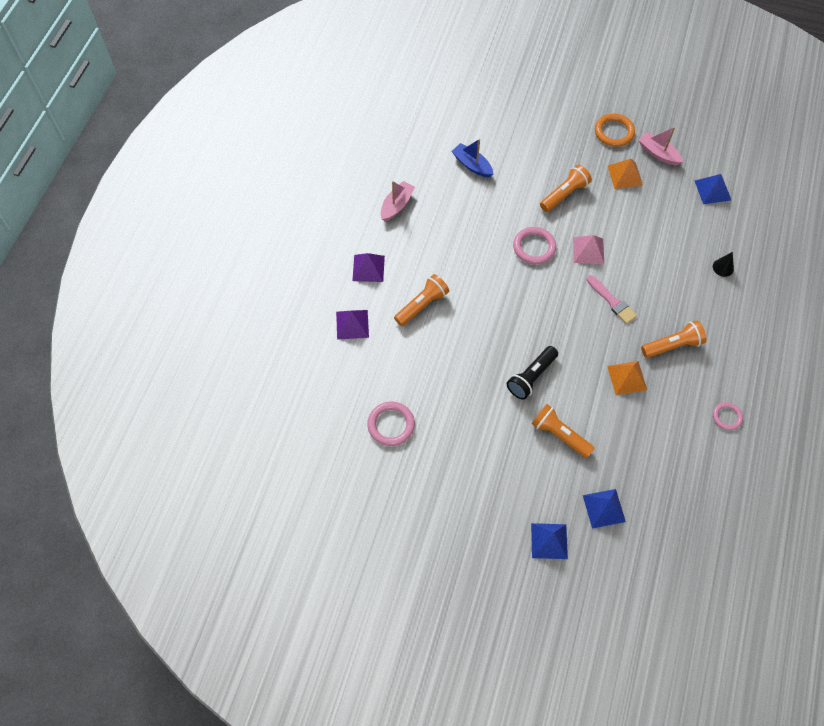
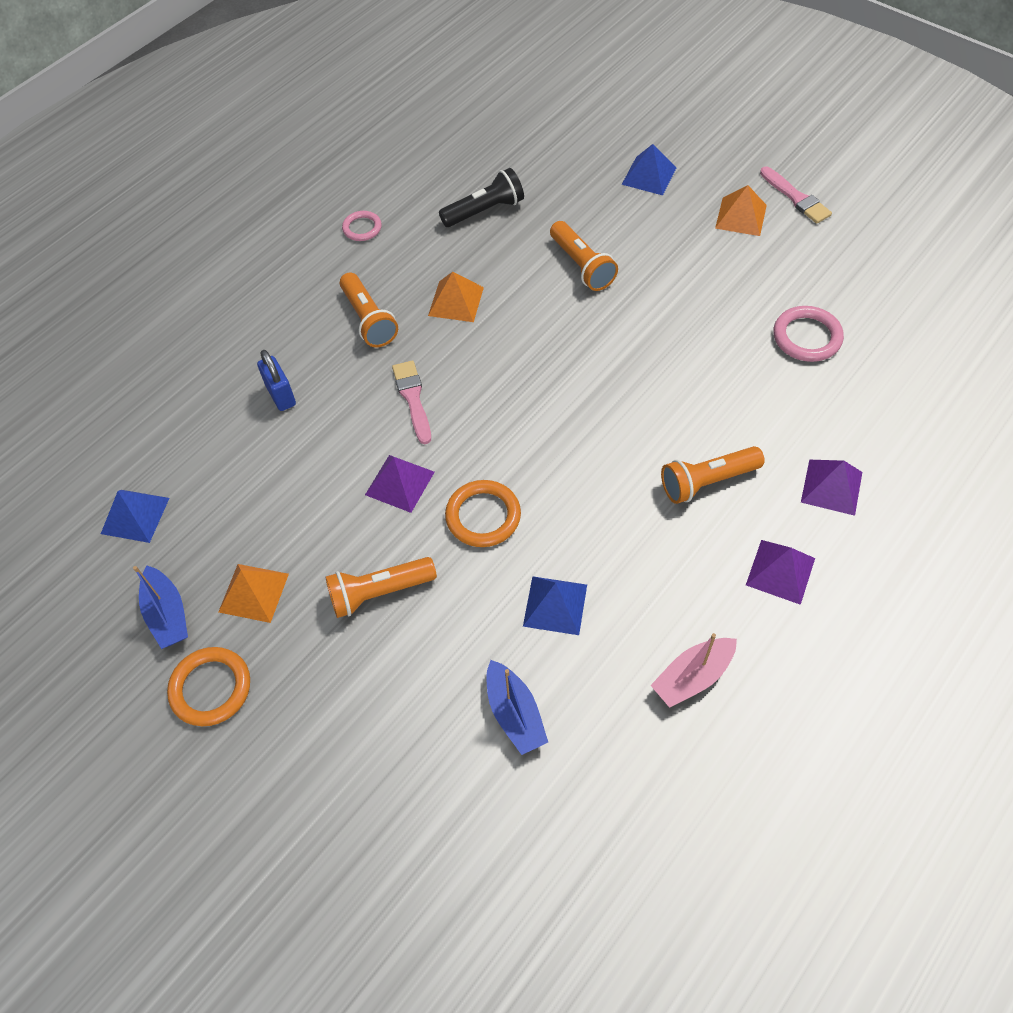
camera: 155 degrees left, 5 degrees down
(430, 555) = (796, 198): none -> pink brush
(466, 520) = (741, 216): none -> orange pyramid
(531, 377) = (585, 338): black flashlight -> black flashlight (485, 210)
(534, 247) = (483, 516): pink ring -> orange ring
(588, 250) = (399, 483): pink pyramid -> purple pyramid
(604, 508) = (569, 186): blue pyramid -> blue pyramid (555, 605)
(658, 153) = (167, 614): pink boat -> blue boat
(672, 345) = (369, 320): orange flashlight -> orange flashlight turned 120 degrees counterclockwise
(688, 278) = (281, 395): none -> blue padlock
(723, 267) = (221, 395): black cone -> none

